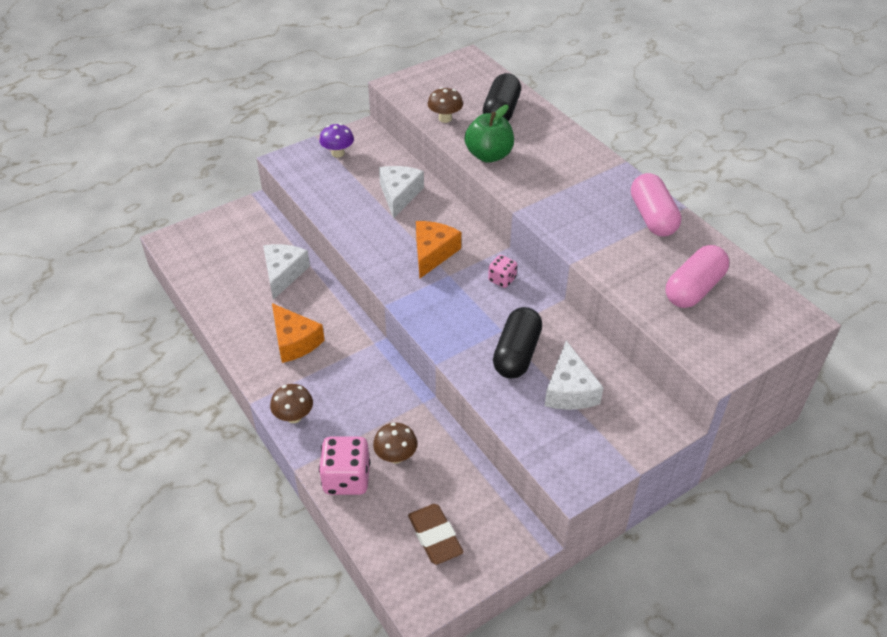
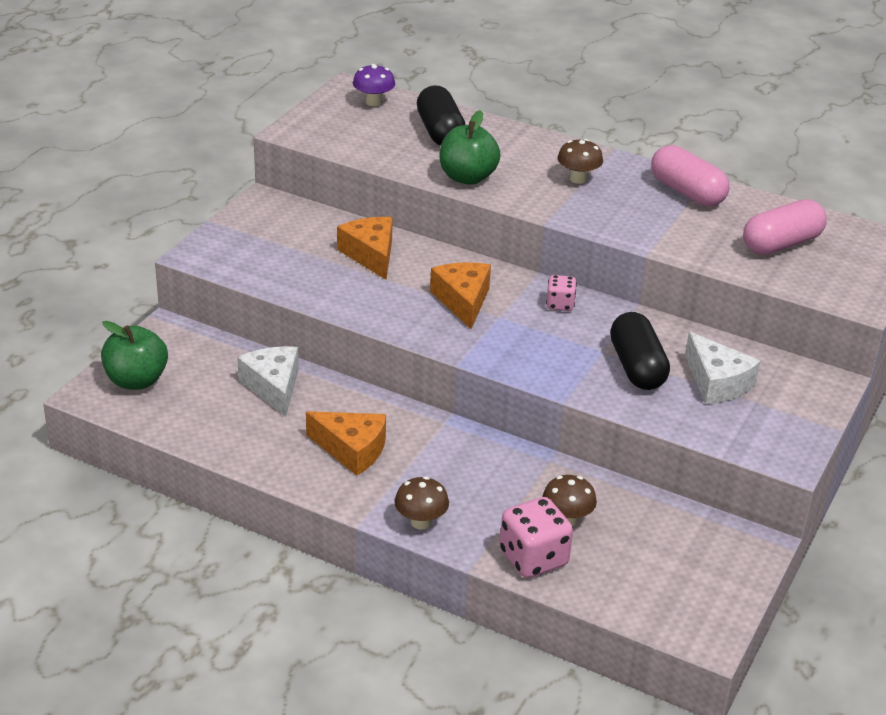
camera: 30 degrees left, 10 degrees down
(204, 239) = (136, 380): none -> green apple
(338, 153) = (255, 231): purple mushroom -> purple mushroom (373, 102)
(399, 195) = (370, 255): white cheese -> orange cheese
(435, 536) = (672, 575): brown eraser -> none
(445, 118) = (383, 153): brown mushroom -> brown mushroom (578, 179)
(694, 289) = (781, 244): pink capsule -> pink capsule turned 45 degrees clockwise

